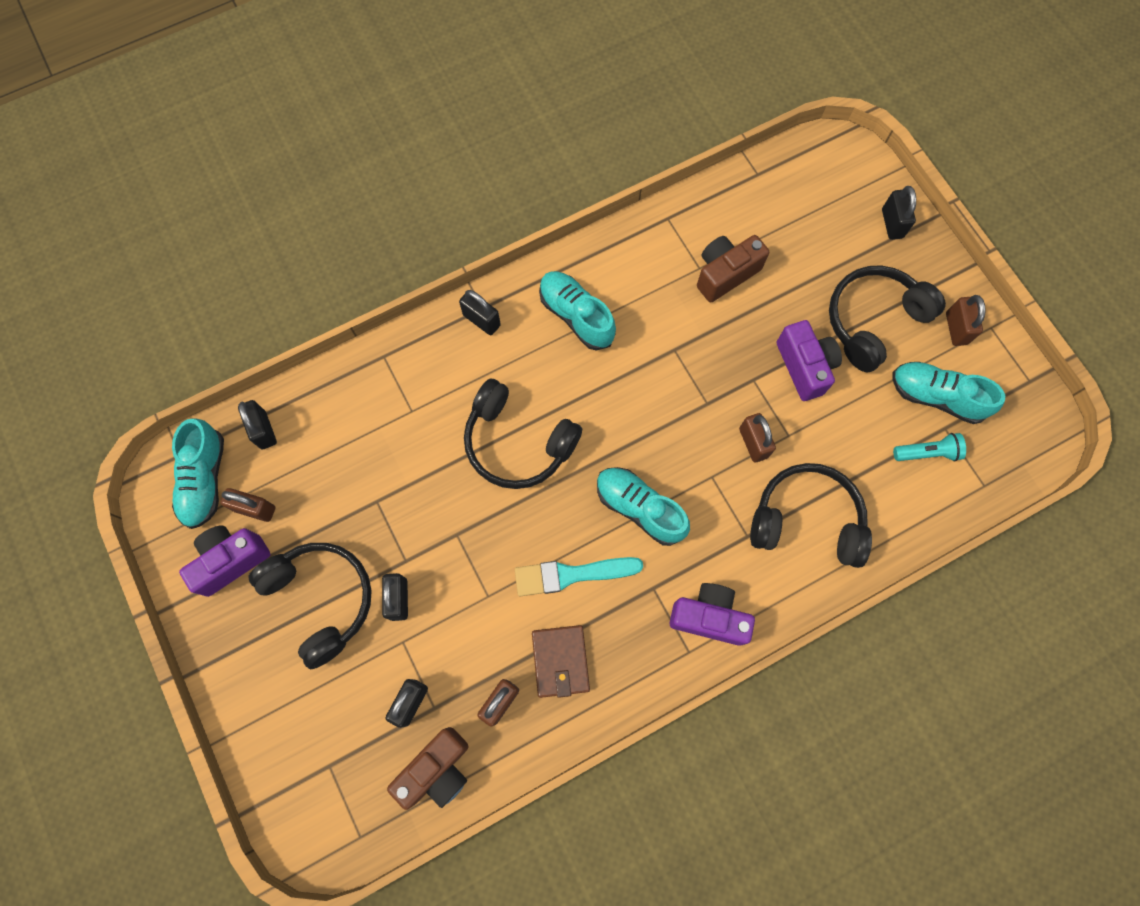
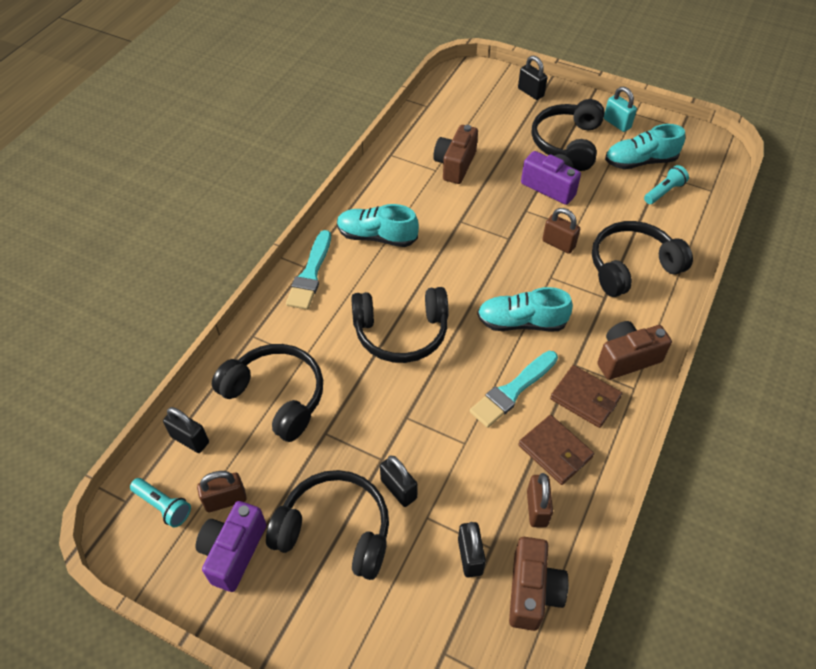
camera: 35 degrees left, 20 degrees down
(205, 480) = (163, 506): turquoise shoe -> turquoise flashlight
(361, 435) = (276, 396): none -> black headphones
(481, 320) = (310, 274): black padlock -> turquoise brush
(633, 629) = (585, 398): none -> brown wallet
(709, 617) = (626, 358): purple camera -> brown camera
(956, 328) = (617, 123): brown padlock -> turquoise padlock

